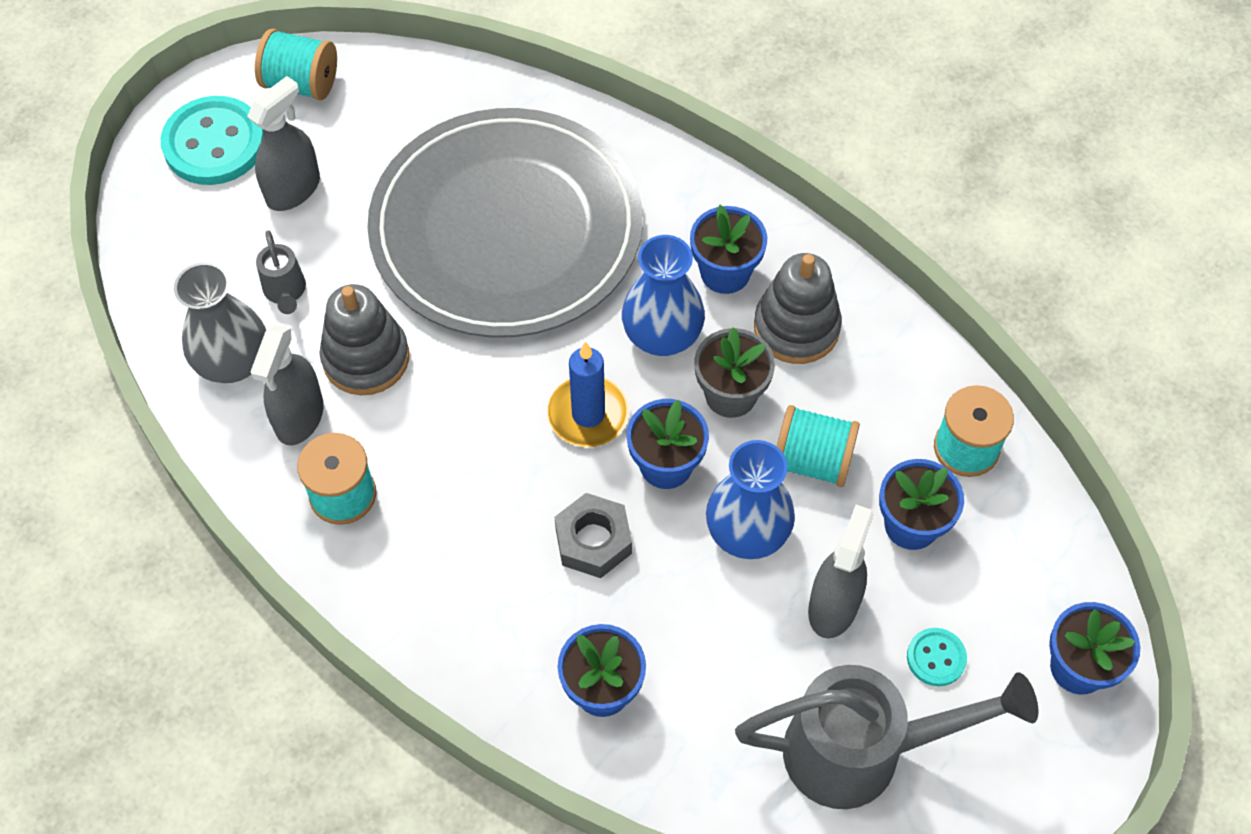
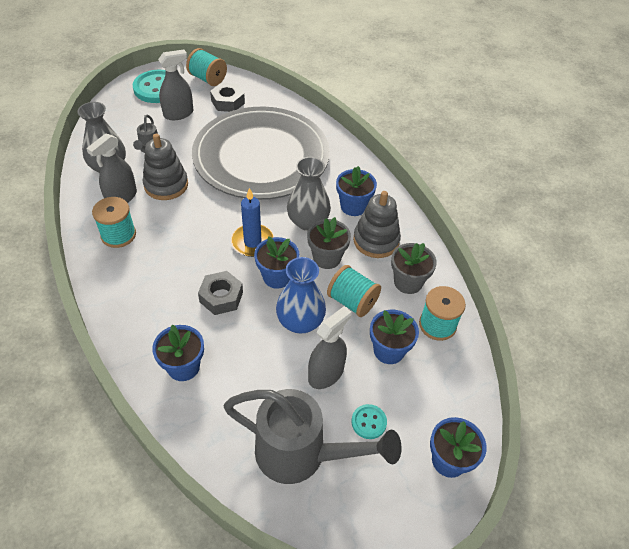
camera: 20 degrees right, 10 degrees down
(373, 125) = (228, 102): none -> grey nut
(662, 335) = (308, 222): blue vase -> grey vase
(885, 388) = (408, 282): none -> grey flower pot

